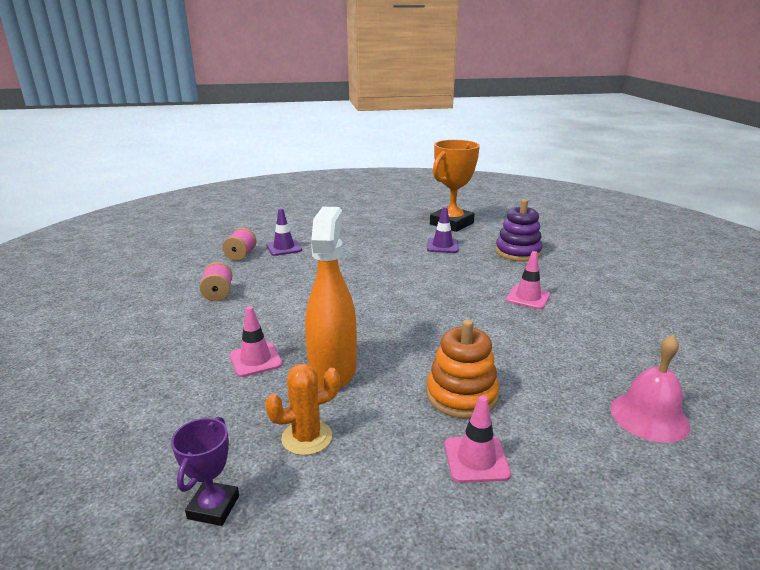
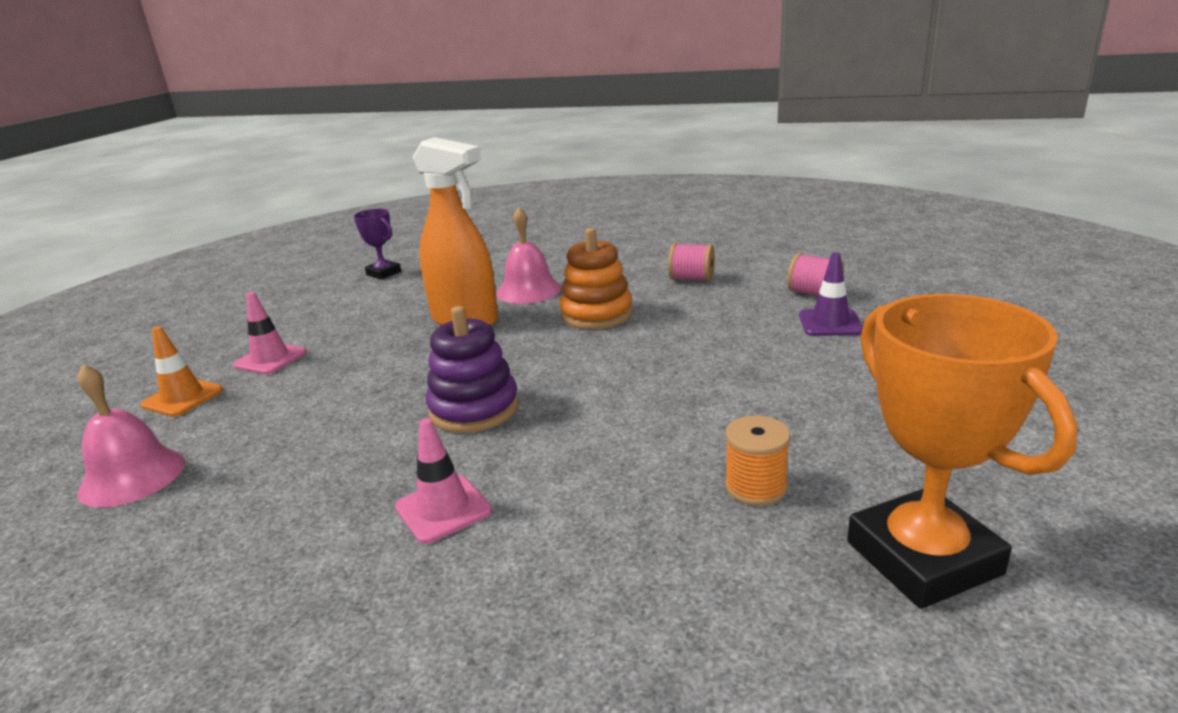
camera: 120 degrees right, 0 degrees up
(255, 360) = (528, 290): pink traffic cone -> pink bell
(307, 437) = (398, 301): orange cactus -> none
(442, 246) = (755, 487): purple traffic cone -> orange spool
(461, 395) = (339, 374): orange stacking toy -> orange stacking toy (596, 314)
(518, 252) = (644, 601): purple stacking toy -> purple stacking toy (474, 409)
(576, 473) = (183, 398): none -> orange traffic cone

